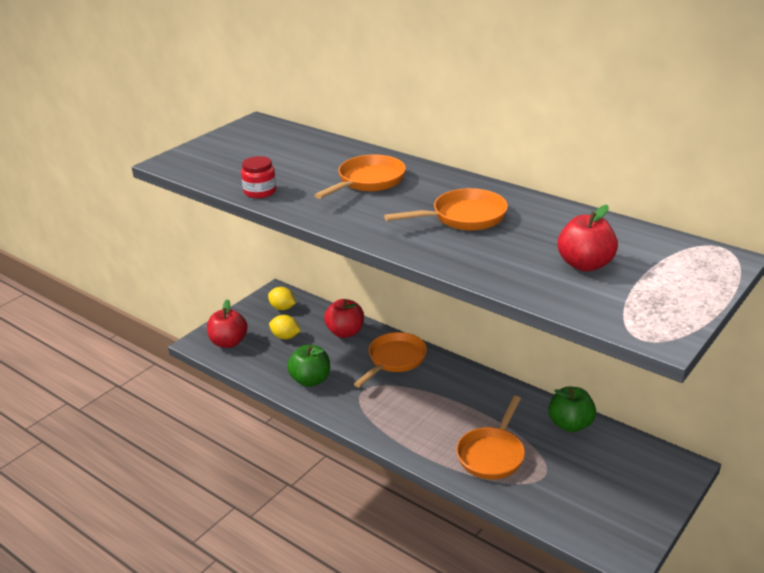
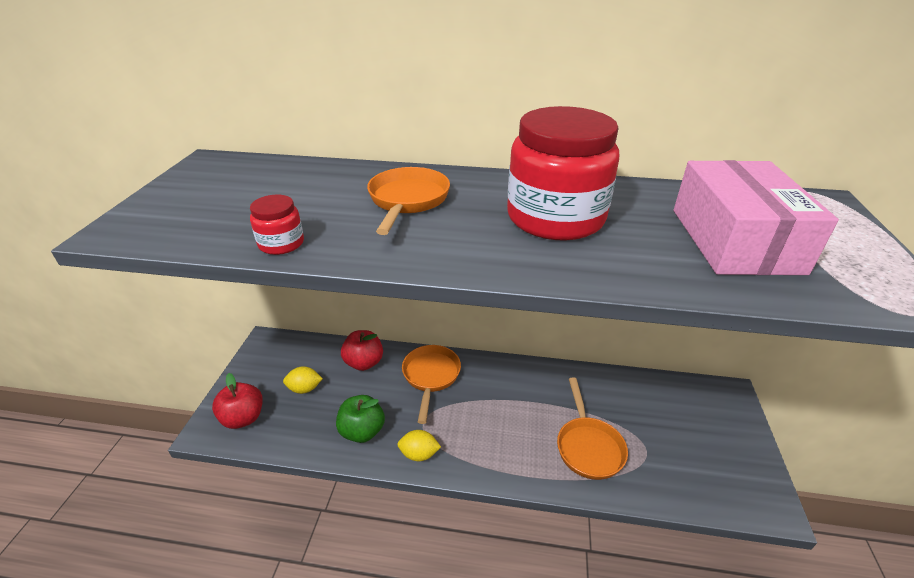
camera: 30 degrees left, 5 degrees up
(282, 308) = (282, 356): yellow lemon -> yellow lemon (419, 454)
(463, 217) = (555, 218): orange pan -> red jar
(570, 424) = (623, 387): green apple -> none
(585, 264) = (735, 240): red apple -> pink box

